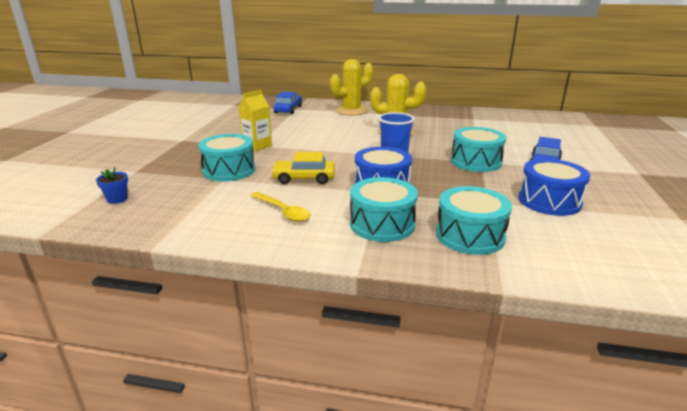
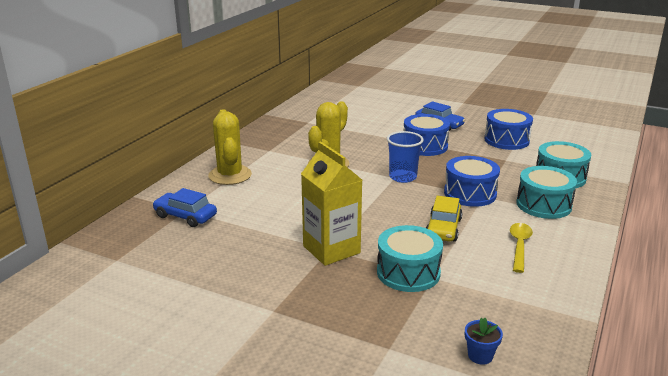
camera: 75 degrees left, 0 degrees up
(257, 146) = (331, 249): yellow carton -> yellow carton, size x1.53
(283, 212) = (519, 246): yellow spoon -> yellow spoon turned 45 degrees counterclockwise
(475, 162) = (425, 146): turquoise drum -> blue drum

